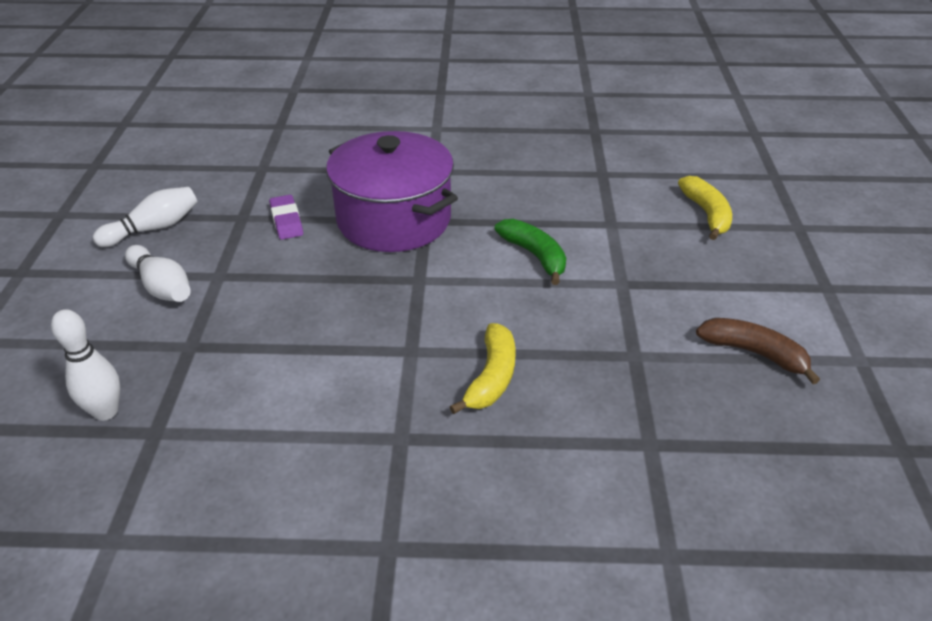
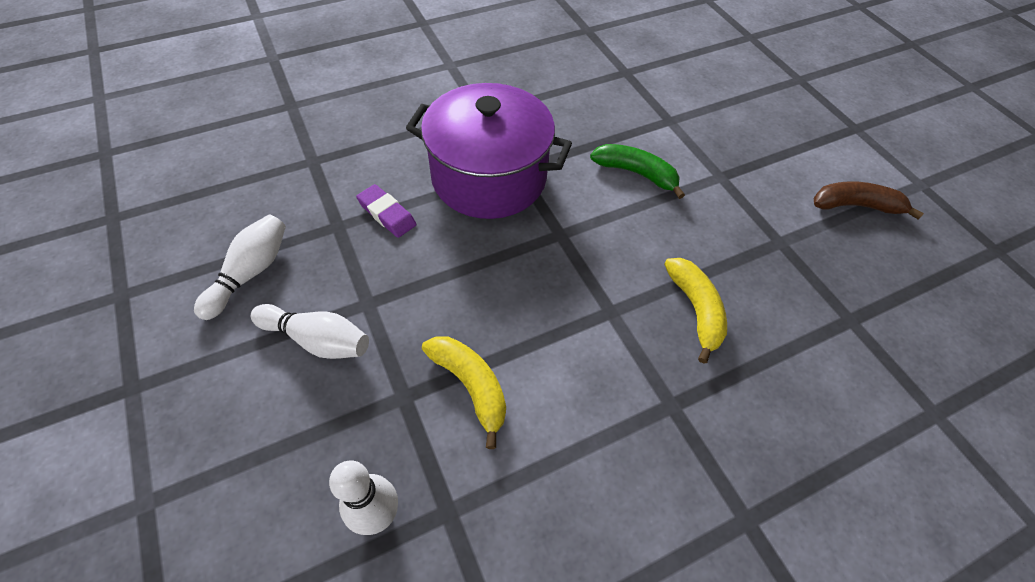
camera: 30 degrees left, 15 degrees up
(706, 214) = (731, 87): yellow banana -> yellow banana (471, 386)

